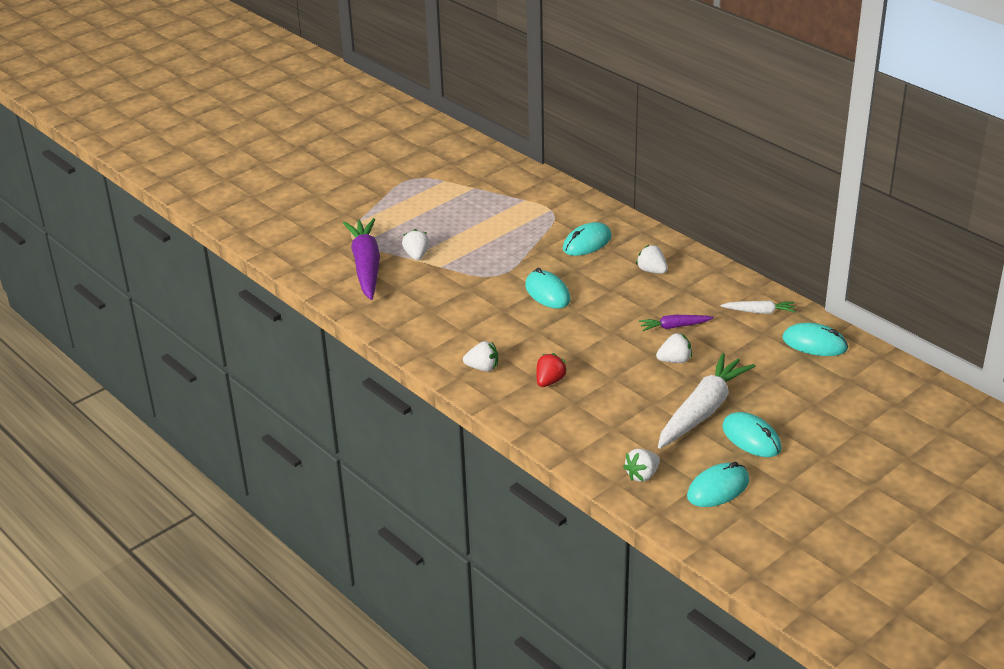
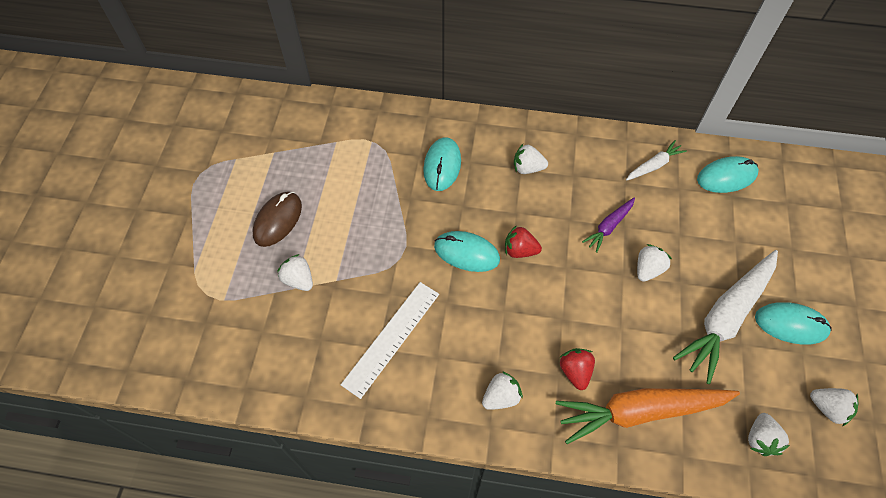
camera: 40 degrees left, 25 degrees up
(366, 266) = (260, 328): purple carrot -> none
(436, 222) = (278, 220): none -> brown mouse
(444, 308) = (391, 338): none -> white ruler
(571, 420) = (640, 411): none -> orange carrot
(588, 308) = (520, 250): none -> red strawberry
(702, 410) = (726, 317): white carrot -> white carrot turned 135 degrees counterclockwise
(718, 488) = (827, 408): turquoise mouse -> white strawberry

